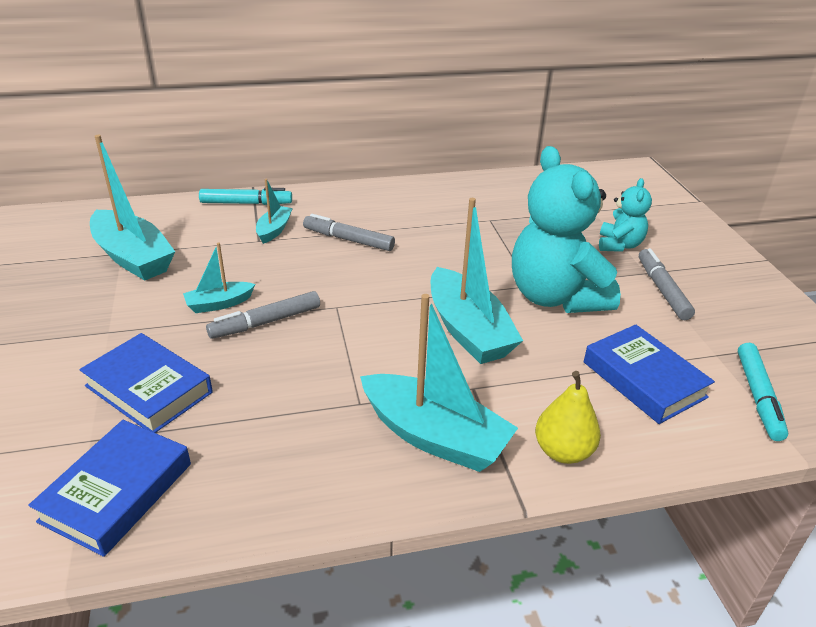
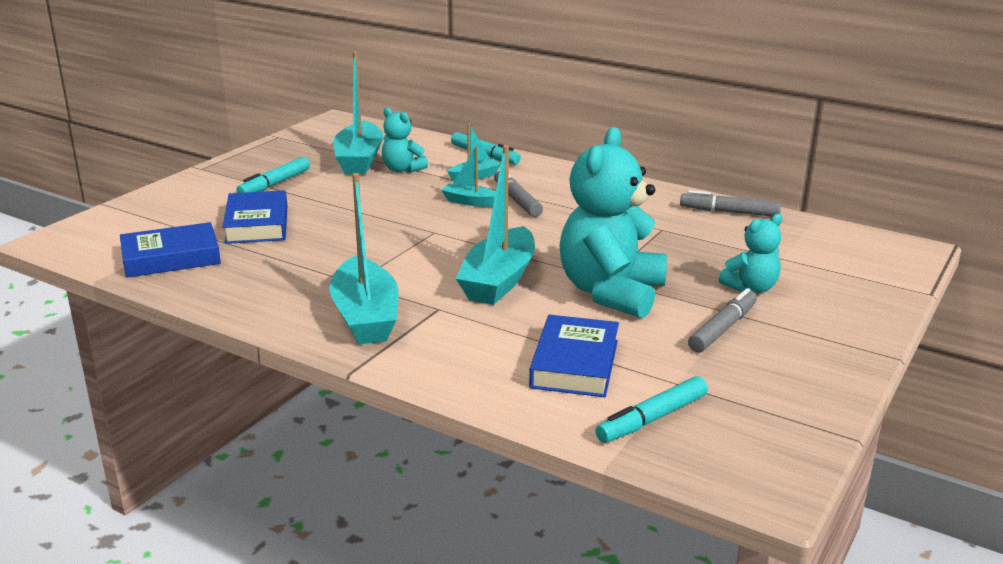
camera: 45 degrees right, 10 degrees down
(85, 327) = (275, 184): none -> turquoise marker
(195, 250) = (402, 169): none -> turquoise teddy bear
(219, 304) = (365, 202): turquoise boat -> turquoise boat (470, 202)
(266, 322) = (375, 221): grey marker -> grey marker (729, 212)
(563, 451) = (430, 364): yellow pear -> none

